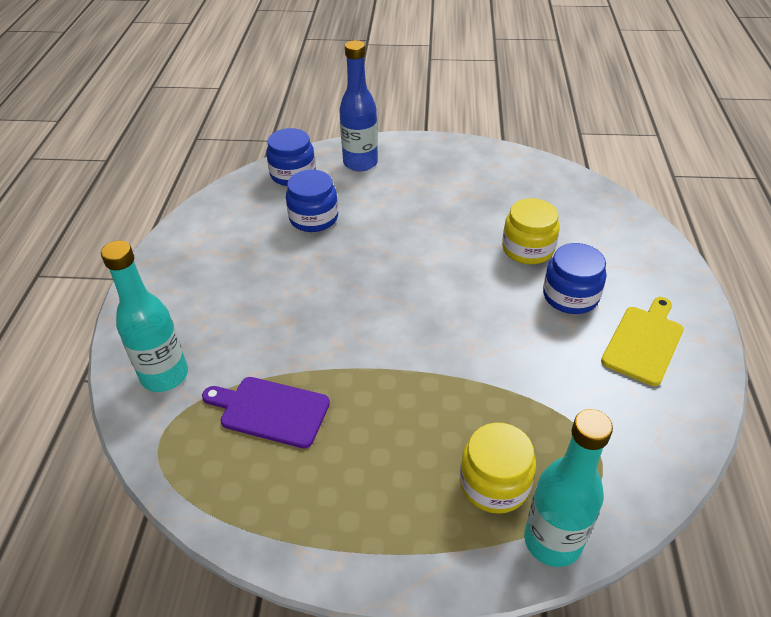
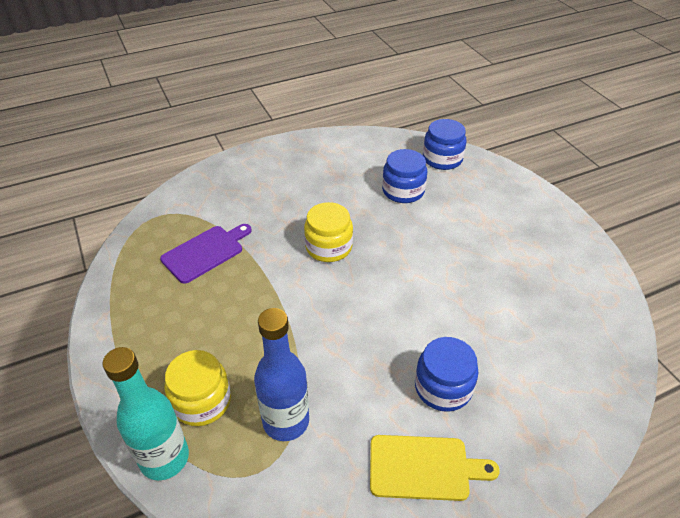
camera: 60 degrees right, 0 degrees up
(165, 375) = (207, 193): turquoise bottle -> none
(270, 411) = (205, 252): purple cutting board -> purple cutting board turned 60 degrees clockwise
(360, 163) = (492, 187): blue bottle -> blue bottle (286, 421)
(527, 249) = (481, 334): yellow jar -> yellow jar (328, 247)

